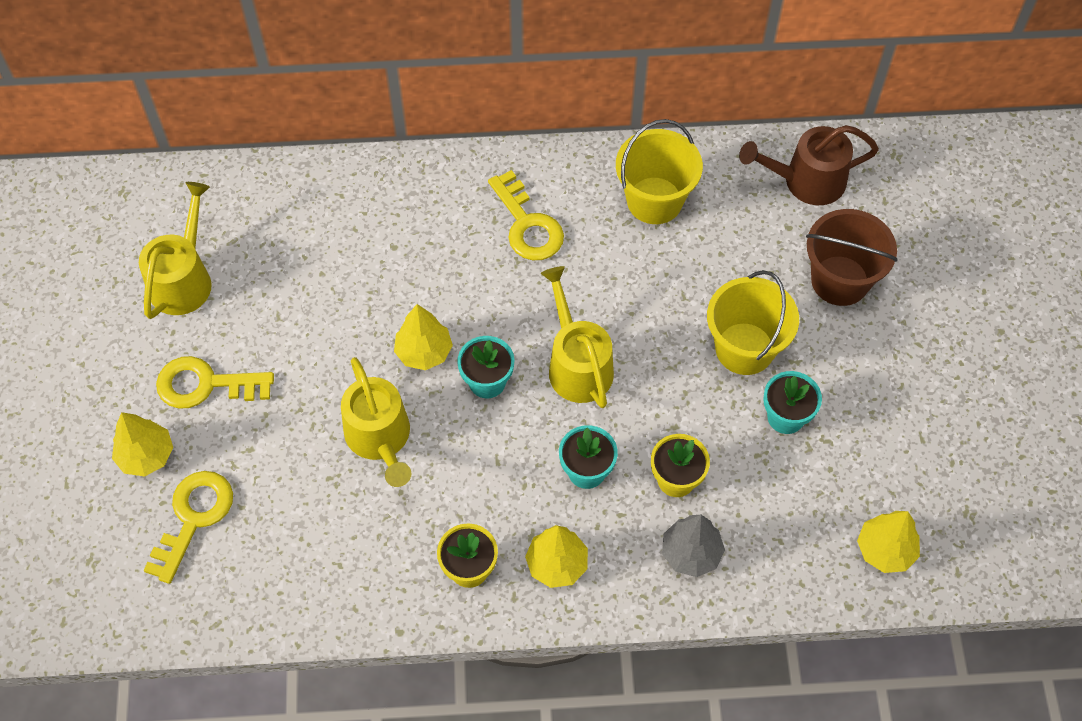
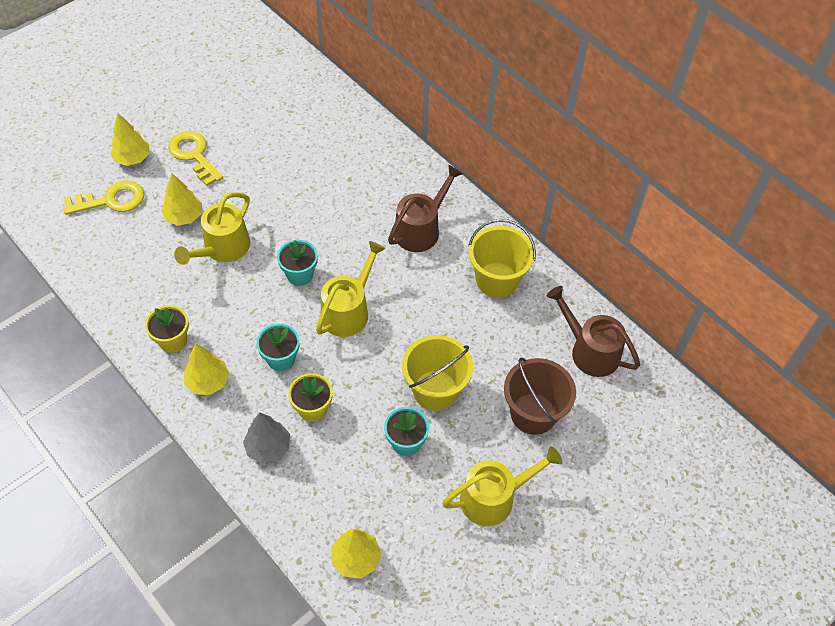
camera: 50 degrees right, 5 degrees down
(183, 279) = (249, 106): yellow watering can -> yellow watering can (494, 498)
(424, 352) = (294, 234): yellow tree -> yellow tree (184, 217)
(527, 225) = (421, 229): yellow key -> brown watering can

